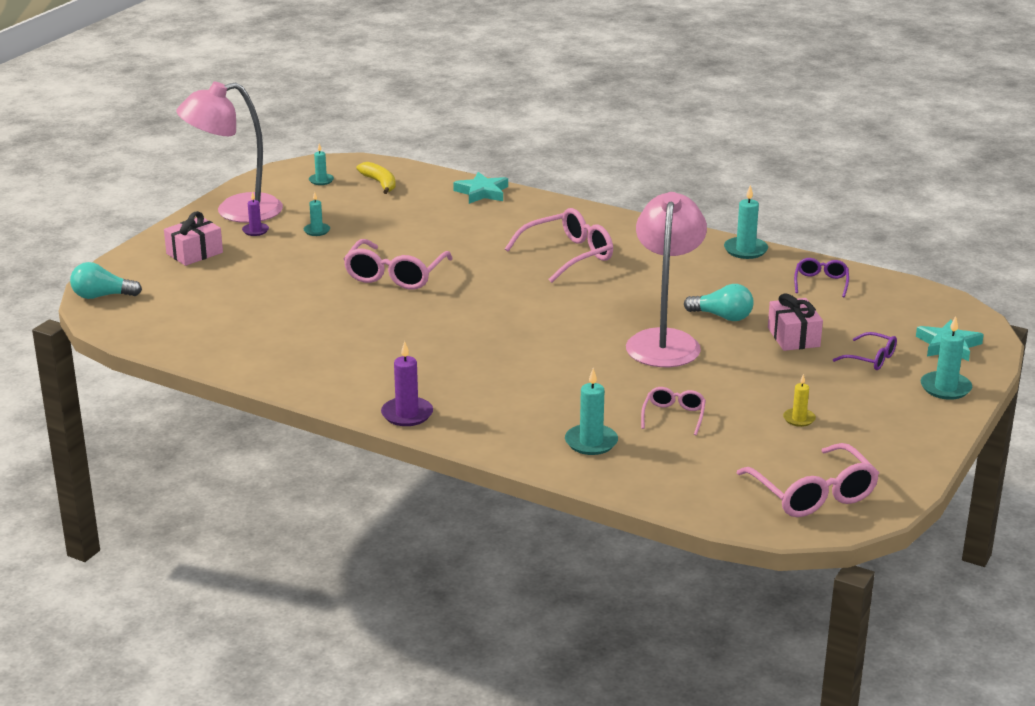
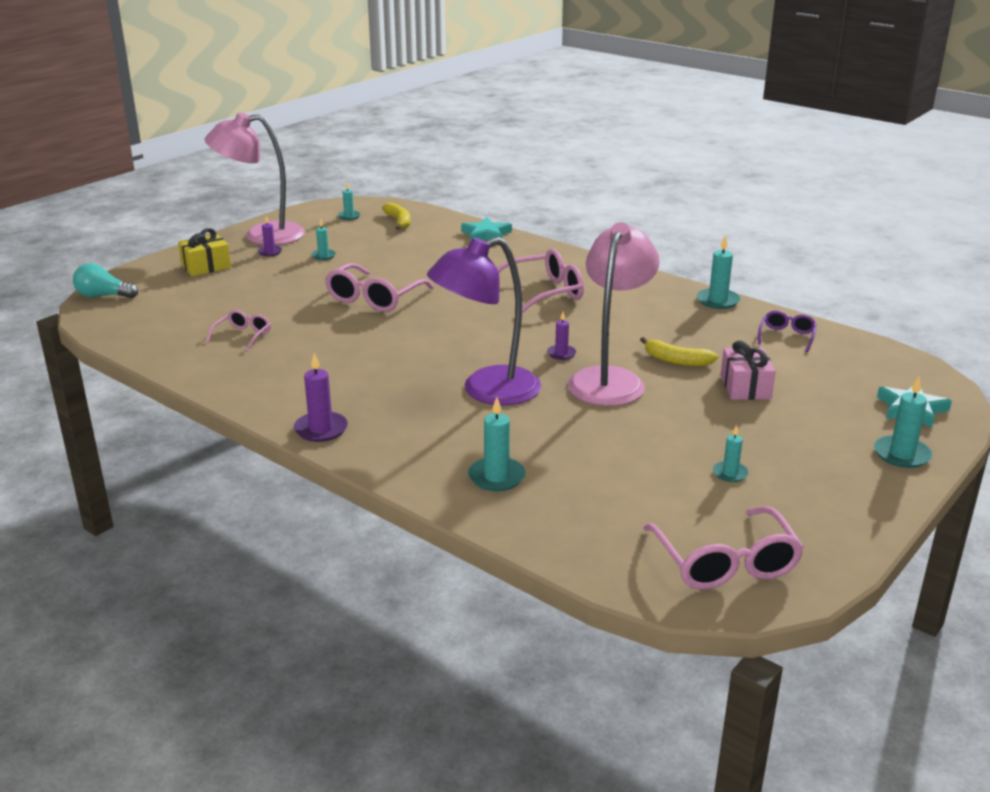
camera: 10 degrees right, 0 degrees up
(194, 253) = (206, 266): pink gift -> yellow gift
(550, 363) = (486, 391): none -> purple lamp
(608, 319) = (561, 354): none -> purple candle
(674, 416) = (594, 457): pink glasses -> pink glasses (243, 336)
(722, 316) = (676, 361): turquoise light bulb -> yellow banana
(799, 419) = (730, 473): yellow candle -> turquoise candle
(871, 359) = (824, 416): purple glasses -> none

